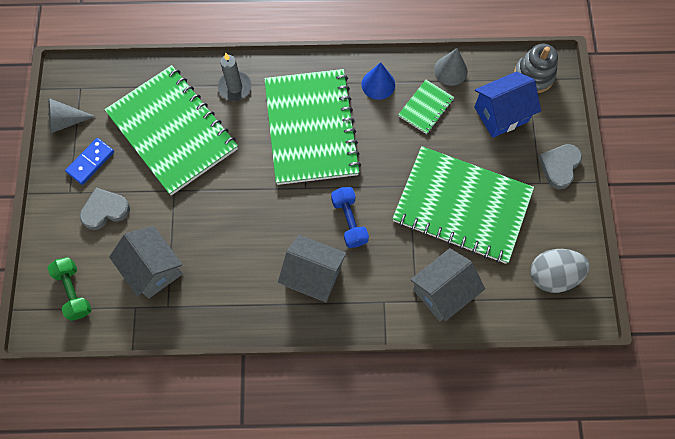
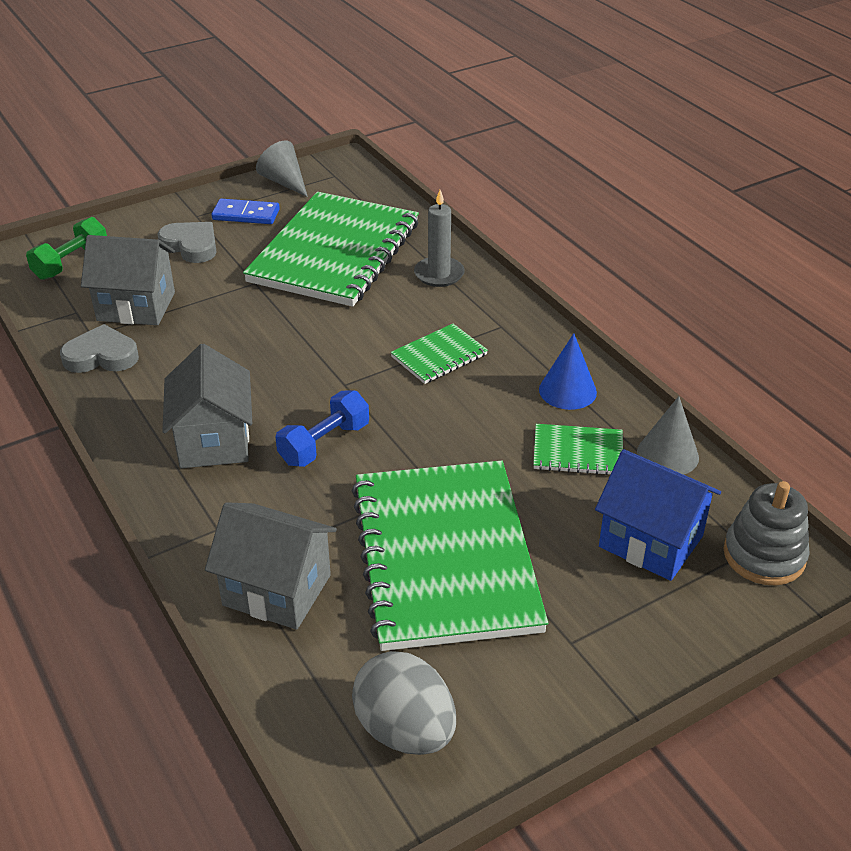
camera: 60 degrees right, 30 degrees down
(153, 269) = (136, 306): grey house -> grey house turned 75 degrees clockwise
(311, 128) = (439, 356): green notebook -> green notebook, size x0.43
(559, 166) = (625, 657): grey heart -> grey heart (101, 356)

